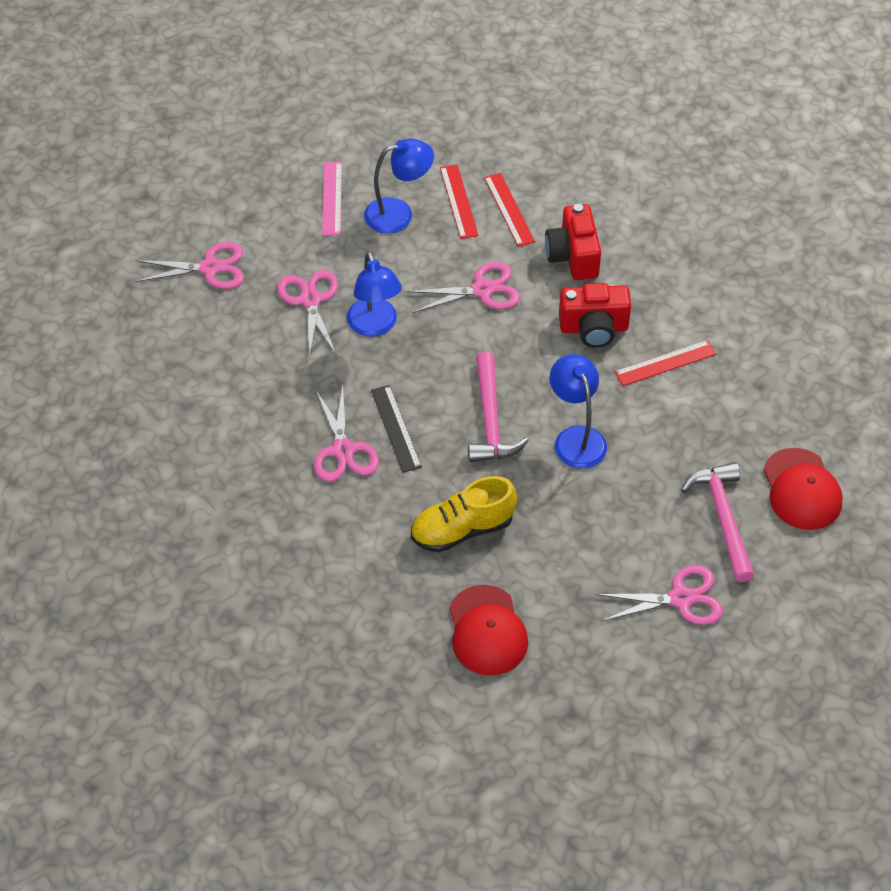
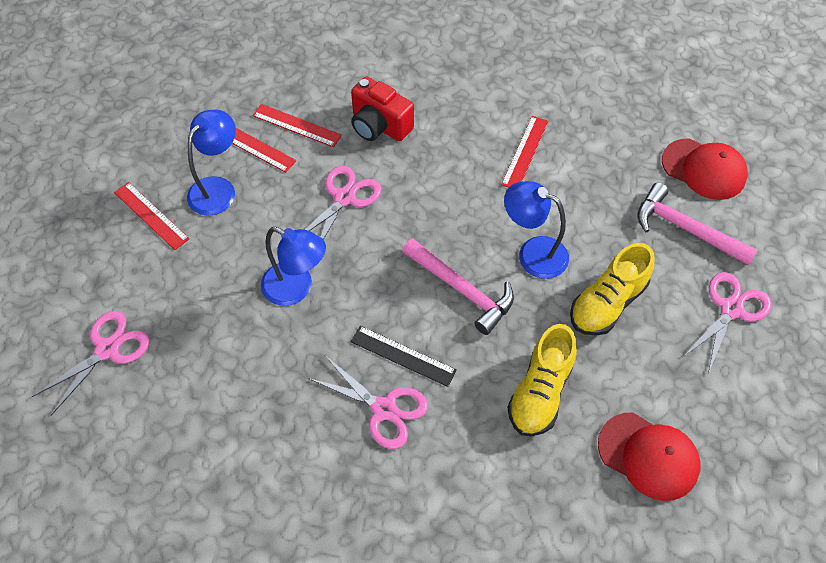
camera: 45 degrees left, 5 degrees up
(310, 300) = (222, 309): pink scissors -> none
(332, 198) = (151, 215): pink ruler -> red ruler
(588, 516) = (607, 303): none -> yellow shoe
(594, 328) = (452, 165): red camera -> none

